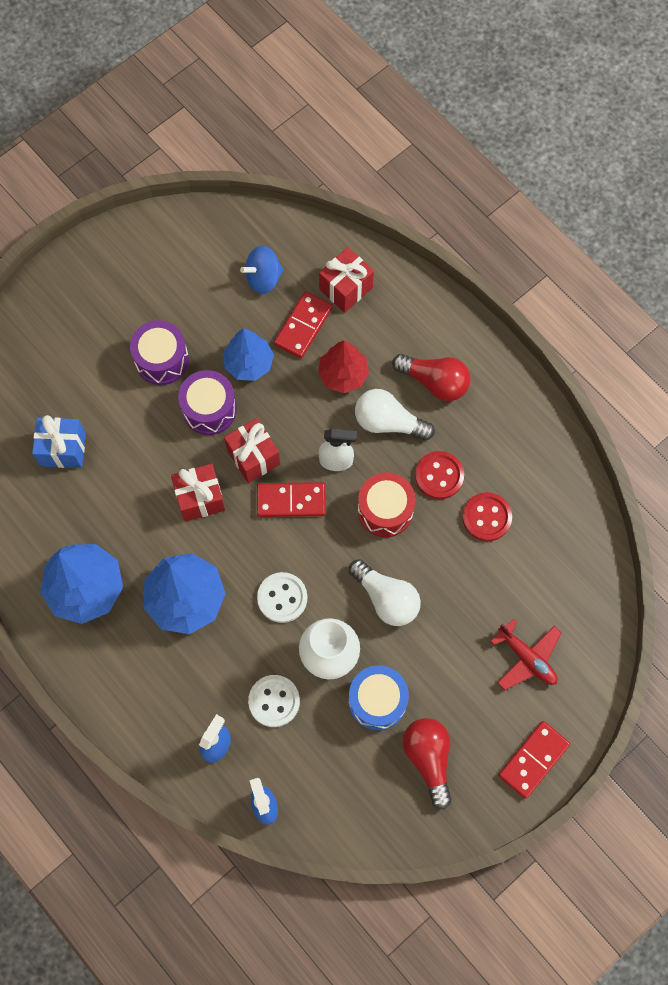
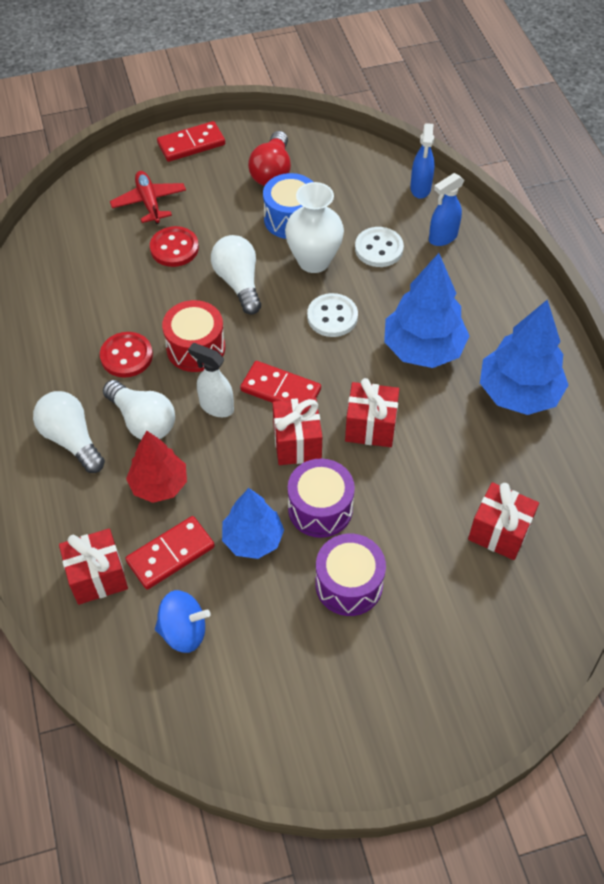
camera: 155 degrees left, 15 degrees down
(63, 449) = (499, 532): blue gift -> red gift
(434, 382) = (71, 439): red light bulb -> white light bulb
(486, 517) = (108, 307): red button -> red button (174, 248)

